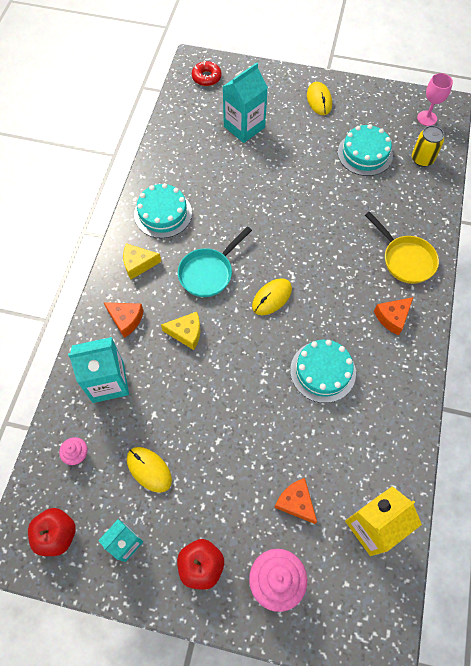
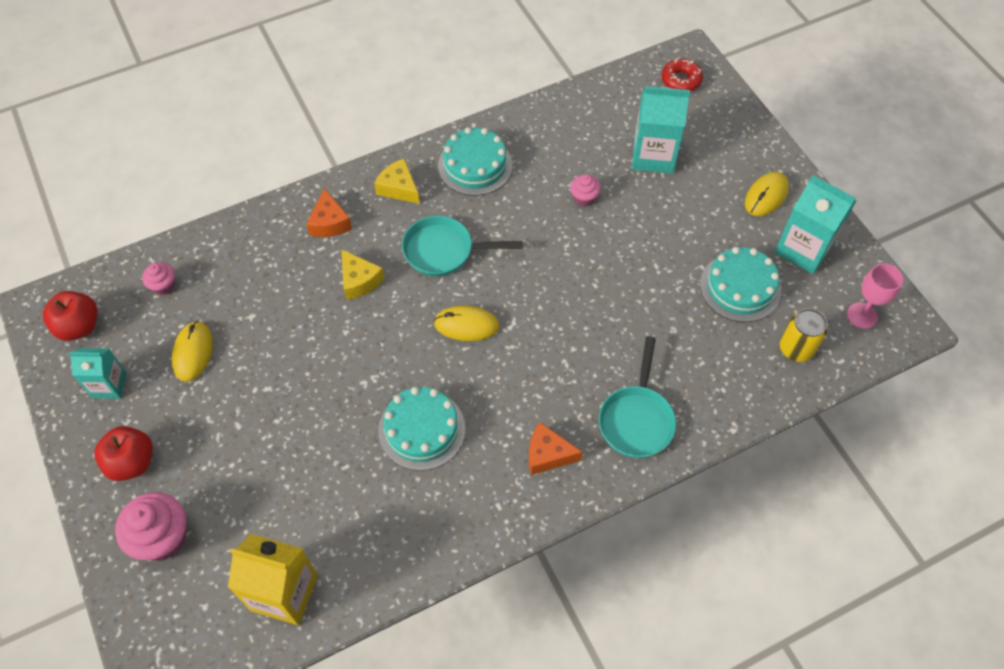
camera: 50 degrees right, 5 degrees down
(108, 382) = (253, 256): turquoise carton -> turquoise carton (803, 249)
(240, 178) = (584, 198): none -> pink cupcake
(296, 502) = (256, 502): orange cheese -> none
(405, 259) = (636, 419): yellow pan -> turquoise pan

